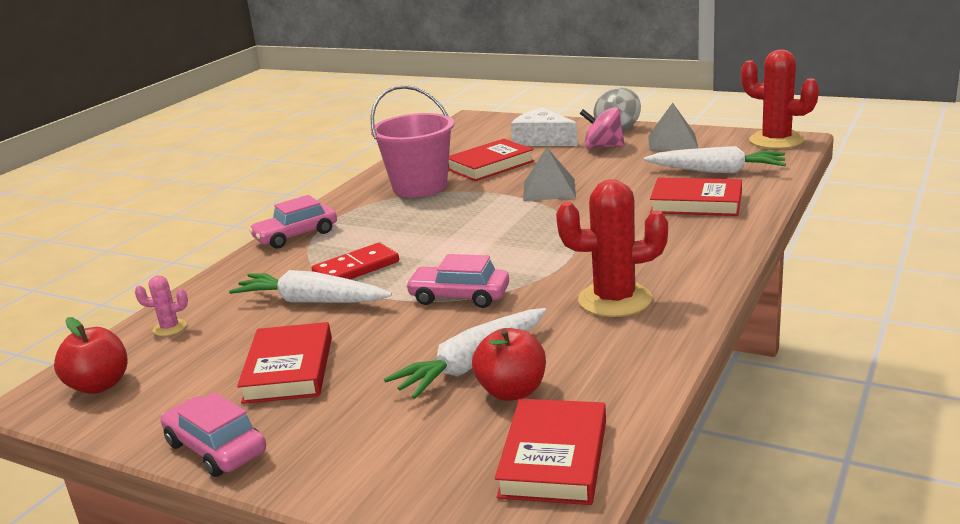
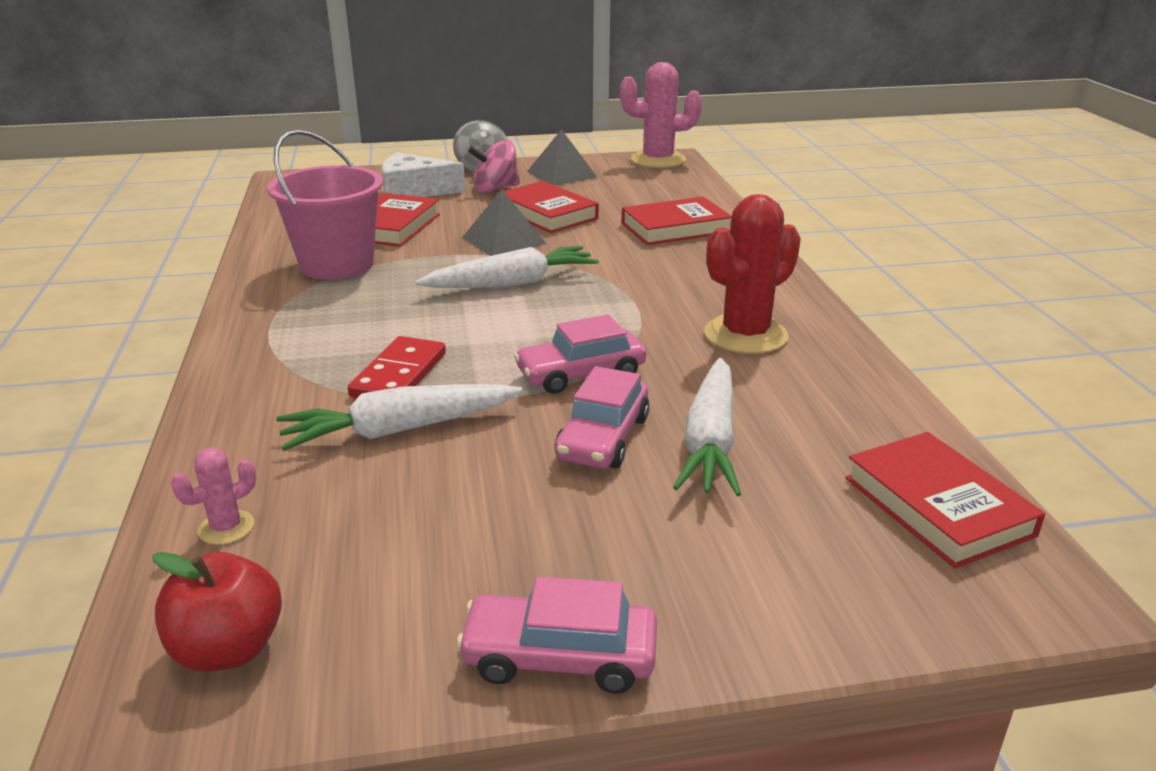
camera: 40 degrees left, 5 degrees up
(288, 369) = (501, 521): red book -> red book (547, 213)
(296, 235) = (245, 356): pink car -> pink car (603, 438)
(512, 391) = (794, 455): red apple -> none
(717, 171) = (648, 195): white carrot -> white carrot (512, 283)
(776, 140) = (658, 160): red cactus -> pink cactus

